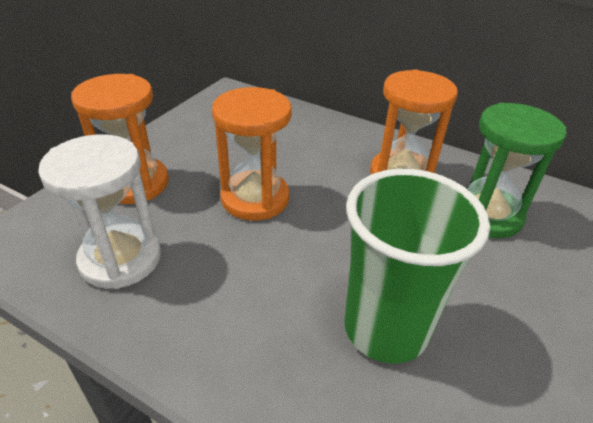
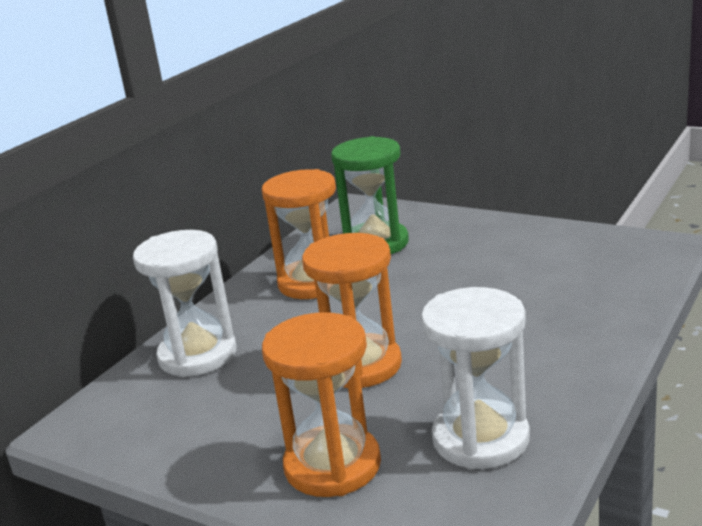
camera: 85 degrees left, 15 degrees down
(295, 126) = (198, 355): none -> white hourglass
(385, 329) = (525, 284): green cup -> none

